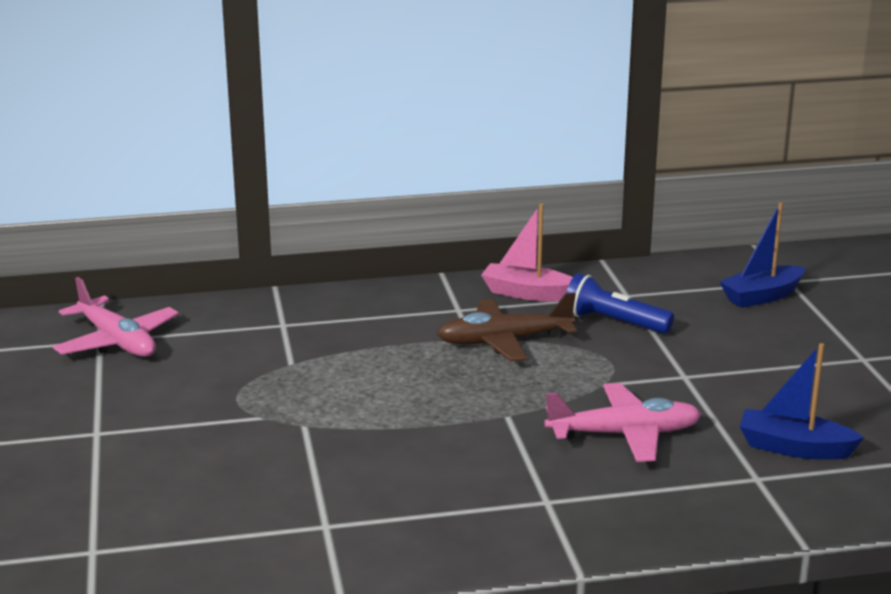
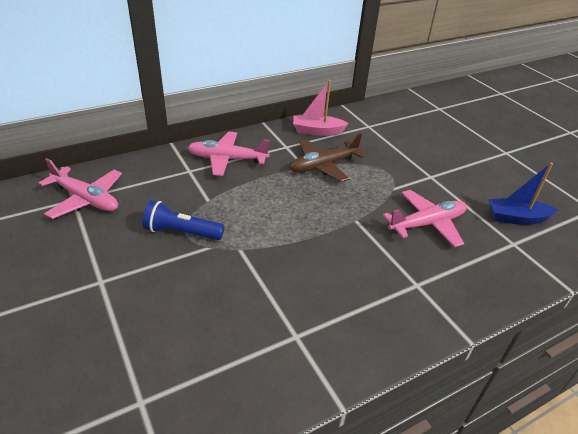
camera: 20 degrees left, 15 degrees up
(350, 316) = (227, 159): none -> pink plane
(613, 322) = (373, 145): blue flashlight -> blue flashlight (182, 232)
(762, 296) = (433, 119): blue boat -> none

